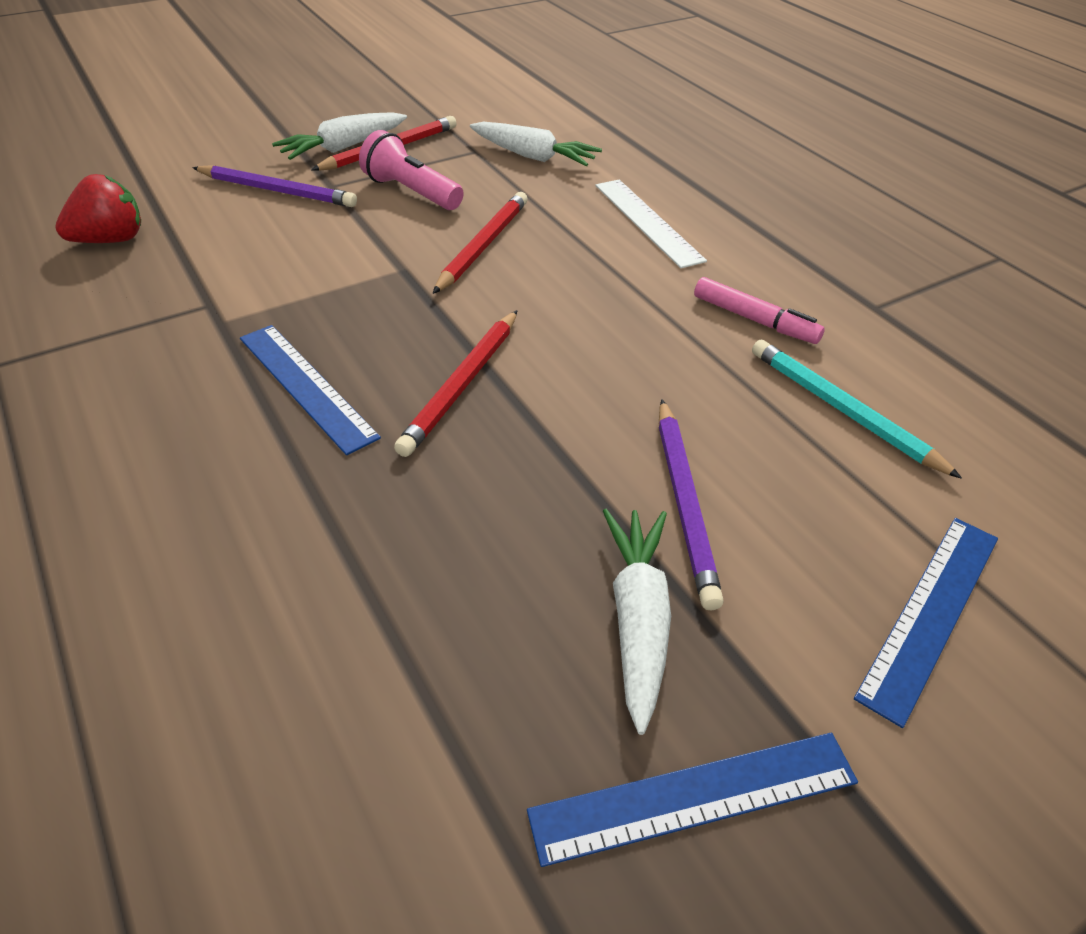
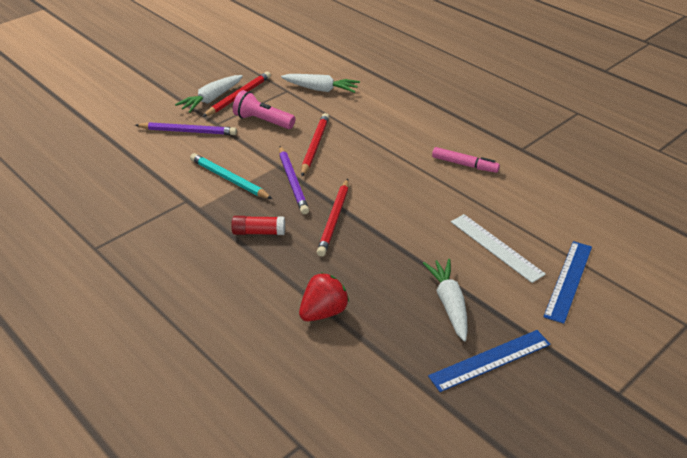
camera: 10 degrees left, 5 degrees down
(111, 240) = (113, 174): red strawberry -> red strawberry (323, 312)
(306, 386) = (258, 232): blue ruler -> red glue stick
(647, 222) = (396, 119): white ruler -> white ruler (496, 247)
(684, 503) = (455, 255): purple pencil -> purple pencil (293, 182)
(842, 410) = (515, 202): turquoise pencil -> turquoise pencil (229, 179)

